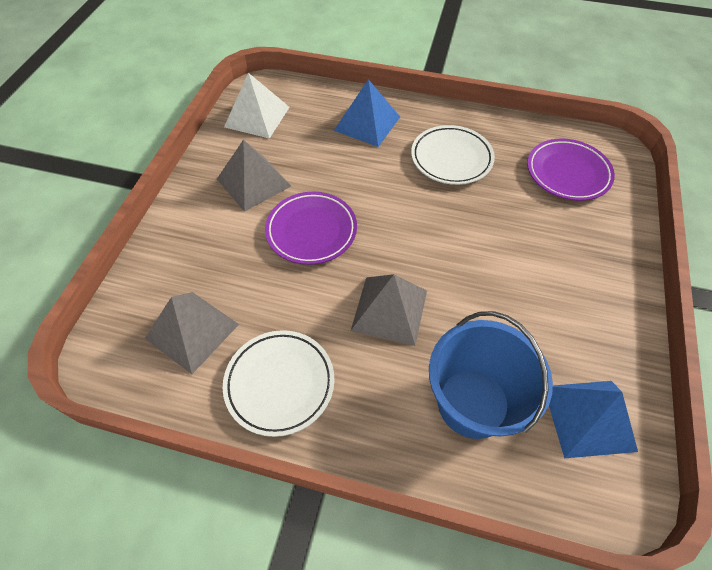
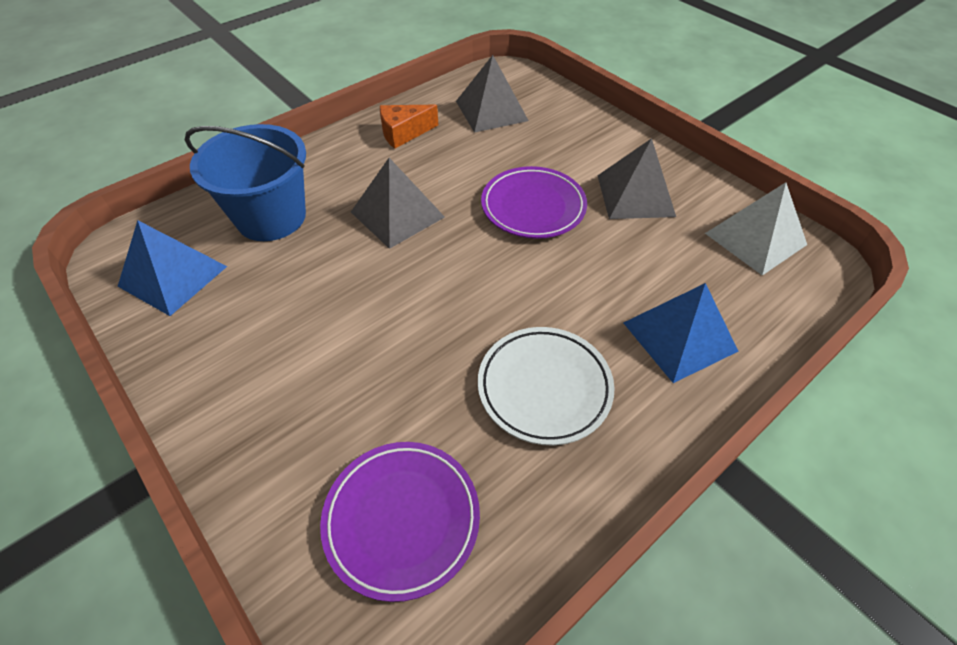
camera: 125 degrees right, 5 degrees down
(280, 383) = (403, 133): white plate -> orange cheese

